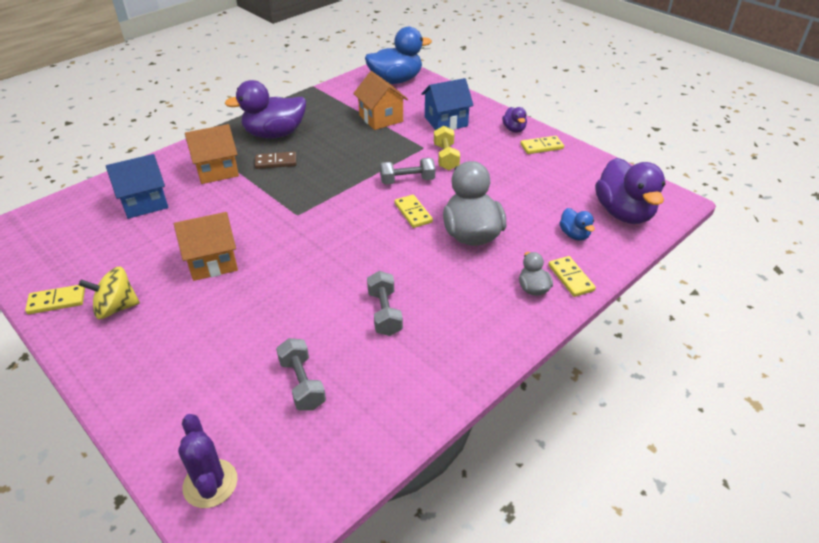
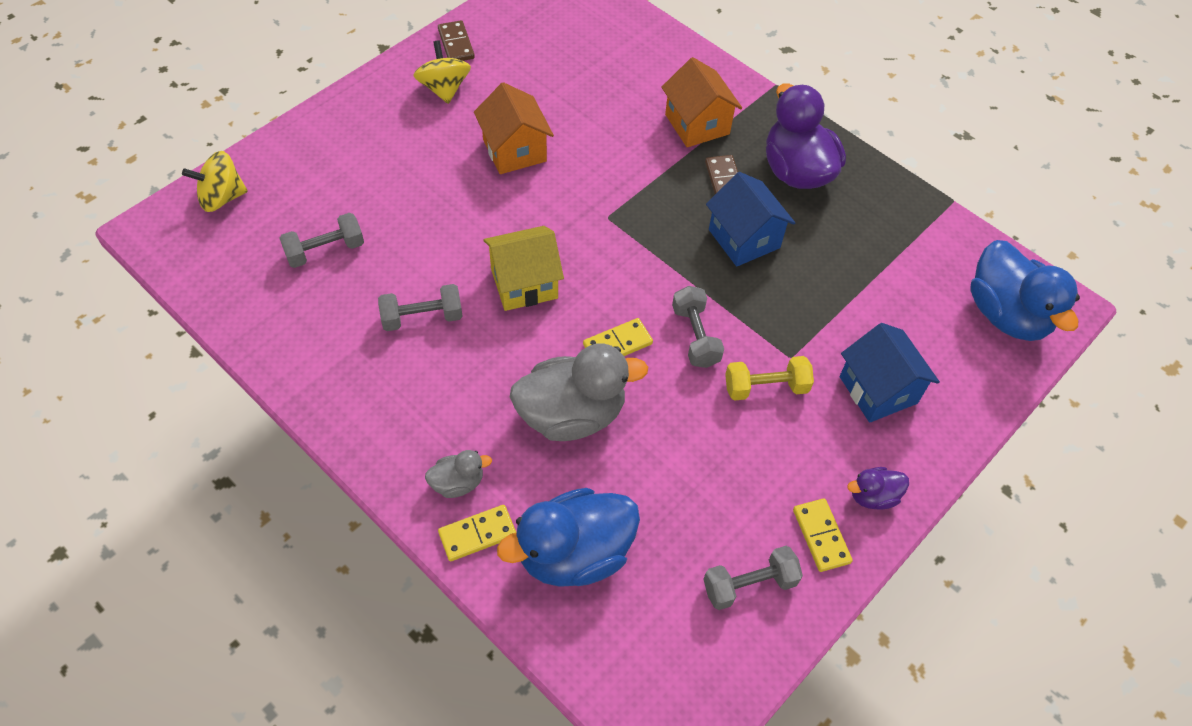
camera: 85 degrees right, 15 degrees up
(57, 301) = (456, 44): yellow domino -> brown domino
(144, 203) = (622, 72): blue house -> blue house (744, 238)
(210, 483) = (222, 198): purple cactus -> yellow spinning top
(355, 256) = (524, 283): none -> yellow house
(381, 118) = (869, 297): orange house -> none
(574, 235) = (574, 554): blue duck -> blue duck, size x2.08
(577, 171) = (749, 585): none -> grey dumbbell
(623, 213) = (633, 641): purple duck -> none

